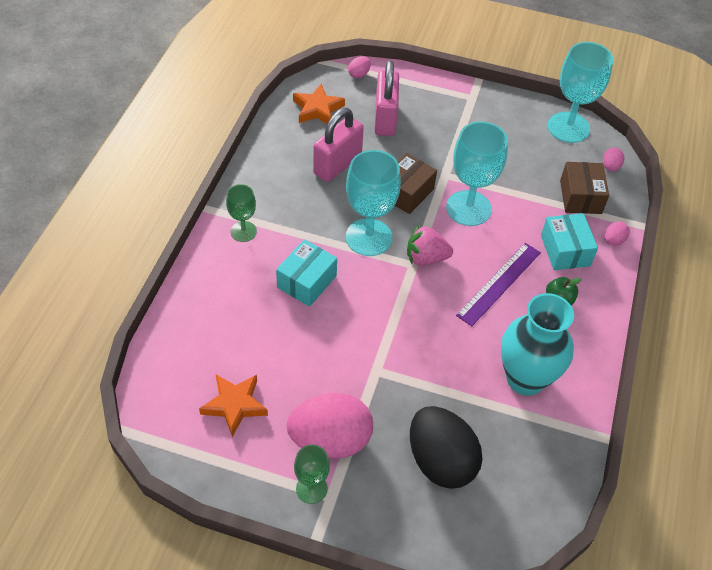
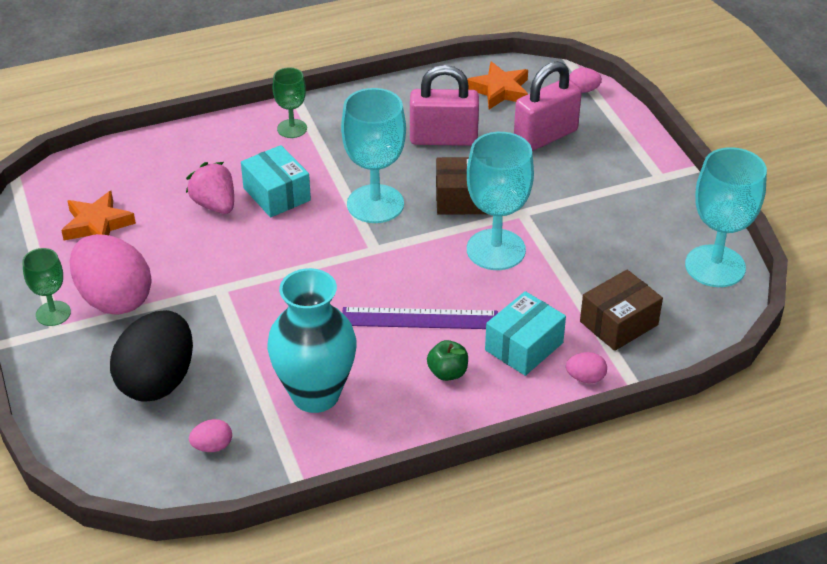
camera: 55 degrees right, 10 degrees down
(306, 281) = (277, 194): turquoise box -> turquoise box turned 60 degrees clockwise
(426, 258) = (393, 253): pink strawberry -> pink strawberry (215, 205)
(610, 167) = (697, 326): pink egg -> pink egg (212, 446)

